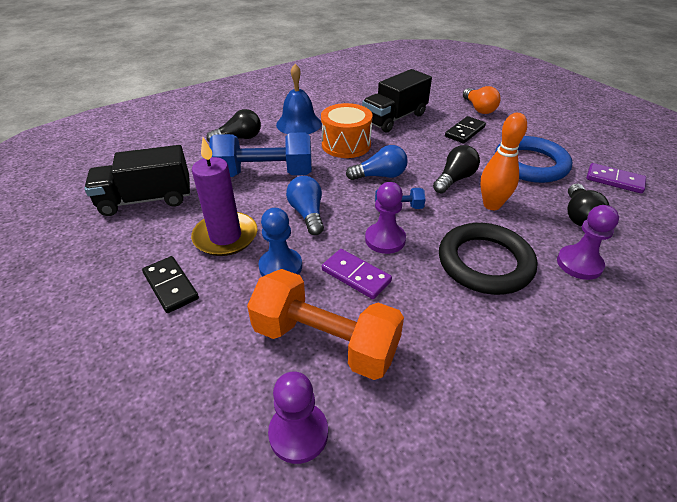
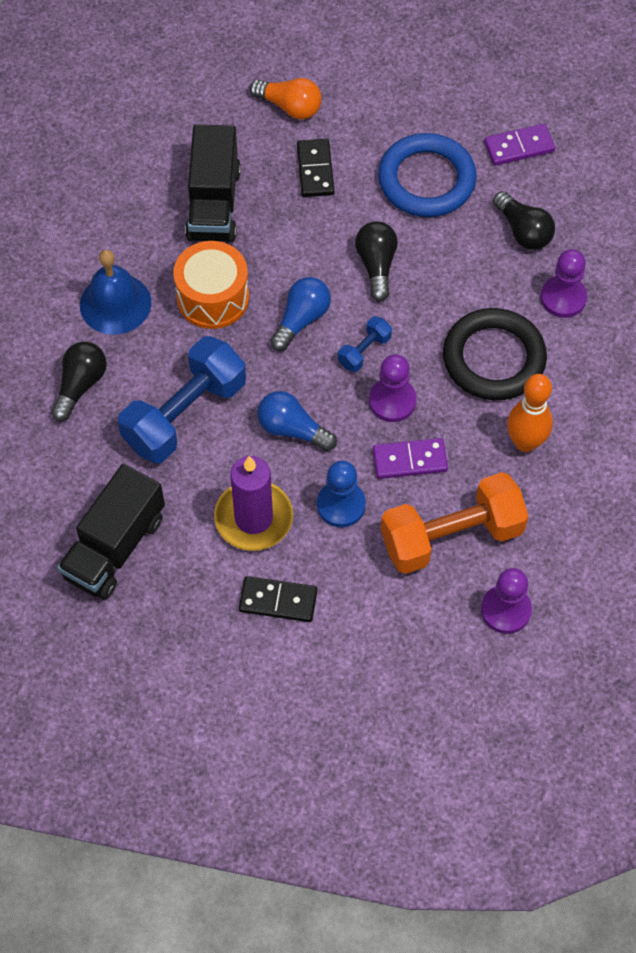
camera: 45 degrees left, 20 degrees up
(491, 205) = (441, 277): orange bowling pin -> orange bowling pin (525, 442)

